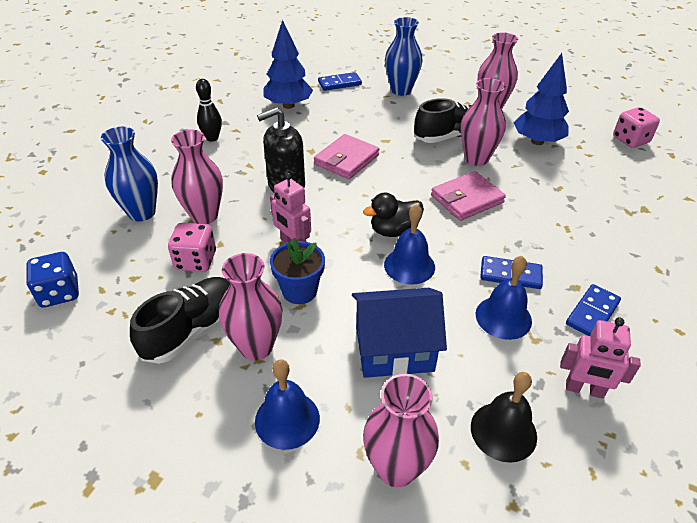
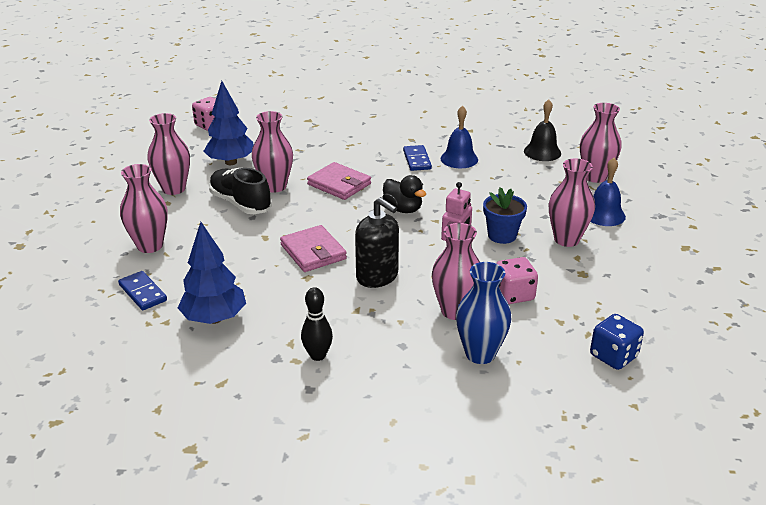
camera: 110 degrees left, 10 degrees down
(192, 329) = (579, 271): black shoe -> none
(346, 160) = (313, 252): pink wallet -> pink wallet turned 45 degrees clockwise
(394, 349) = (519, 190): blue house -> none
(401, 90) = (150, 246): blue vase -> pink vase
(409, 265) = (438, 197): blue bell -> none
(584, 389) = (493, 133): pink robot -> none
(592, 313) = (431, 133): blue domino -> none

